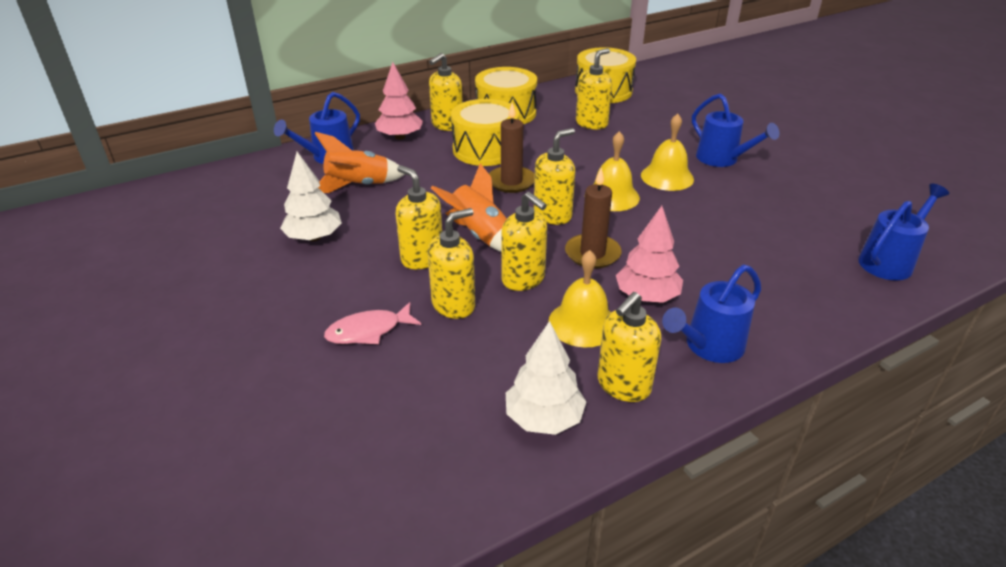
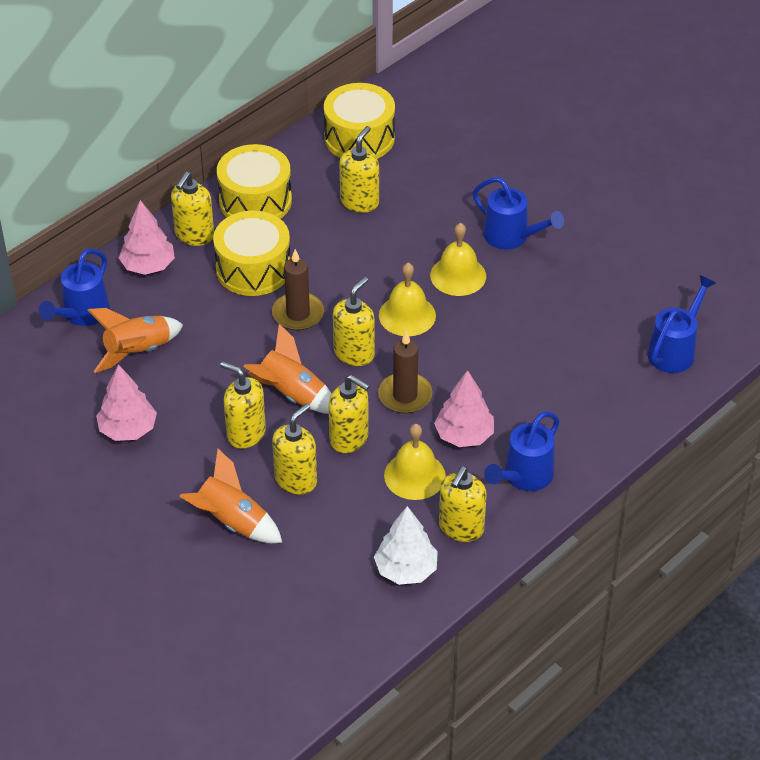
camera: 15 degrees left, 10 degrees up
(314, 237) = (128, 429): white tree -> pink tree
(368, 331) = (232, 522): pink fish -> orange rocket

